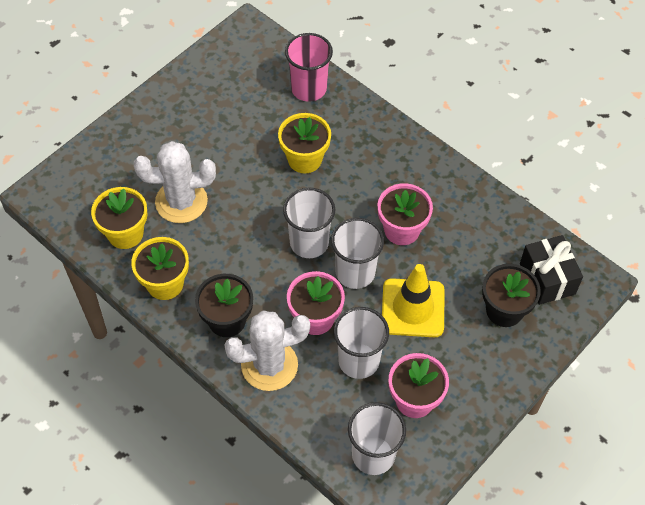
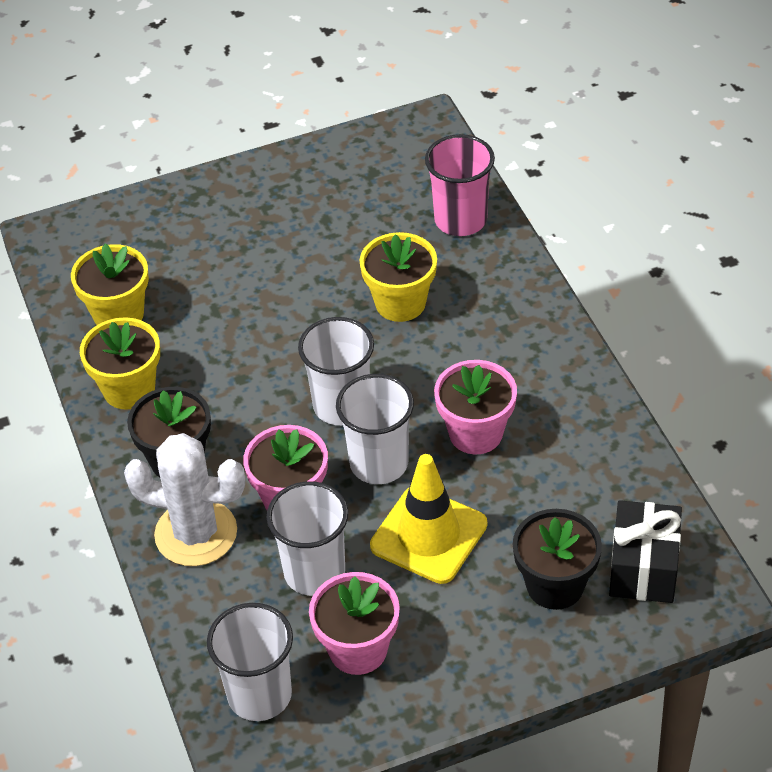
camera: 30 degrees right, 10 degrees down
(181, 202) = (210, 301): white cactus -> none

